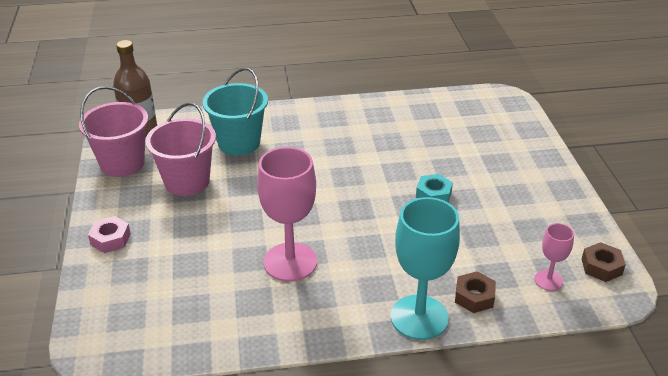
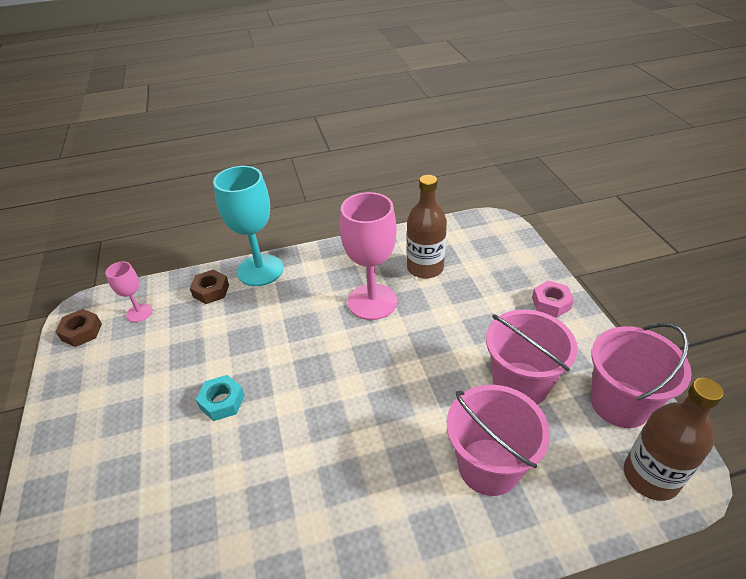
camera: 175 degrees right, 5 degrees up
(218, 294) = (425, 268): none -> brown bottle
(239, 143) = (488, 466): turquoise bucket -> pink bucket

